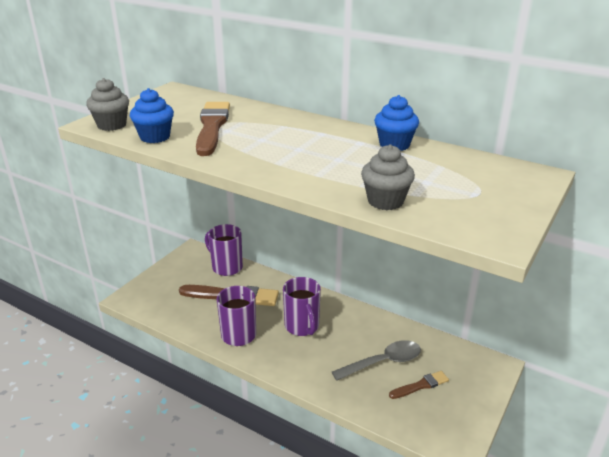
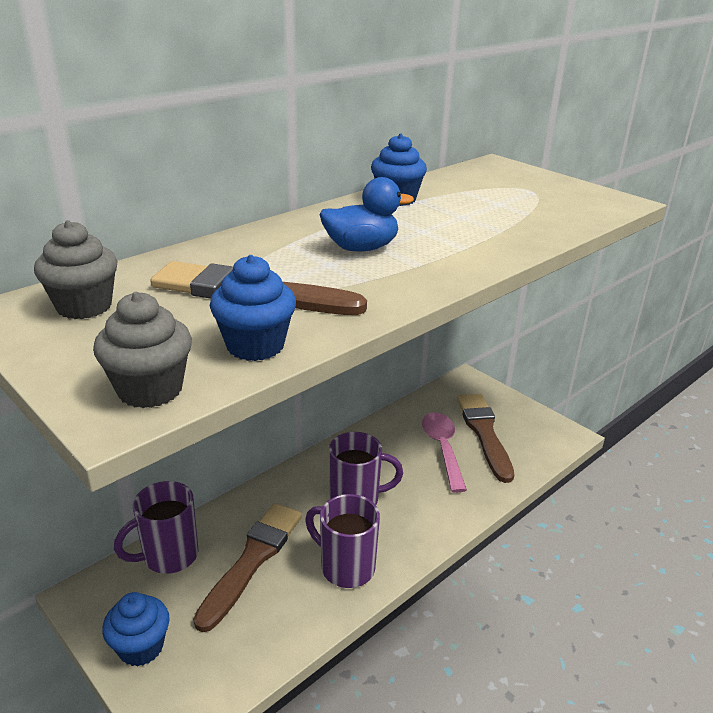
camera: 75 degrees left, 0 degrees up
(166, 276) = (141, 647): none -> blue cupcake
(292, 144) = (361, 248): none -> blue duck
(383, 362) = (443, 448): grey spoon -> pink spoon
(385, 201) = (541, 227): grey cupcake -> grey cupcake (84, 306)
(420, 385) = (484, 433): brown brush -> brown brush, size x1.84

